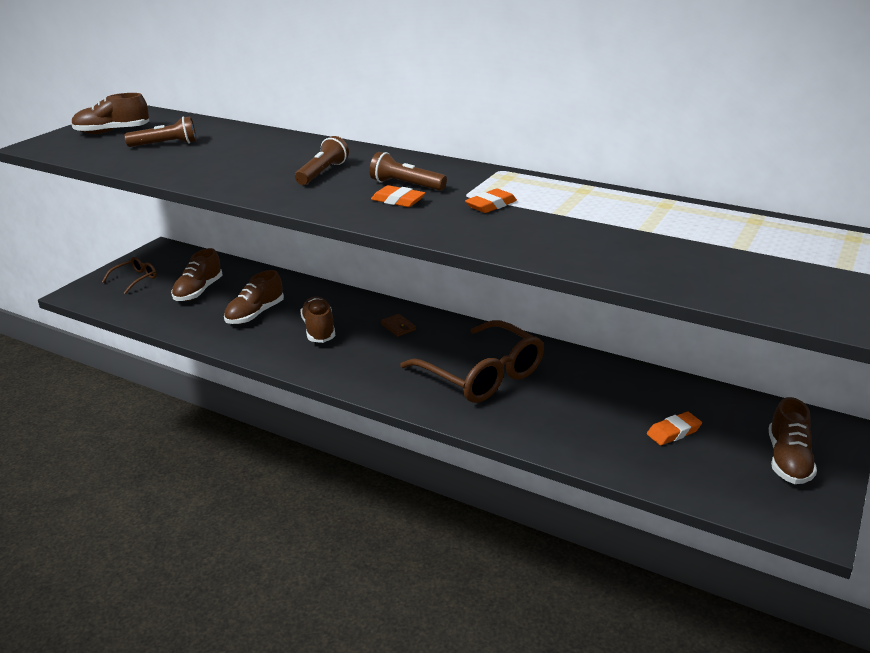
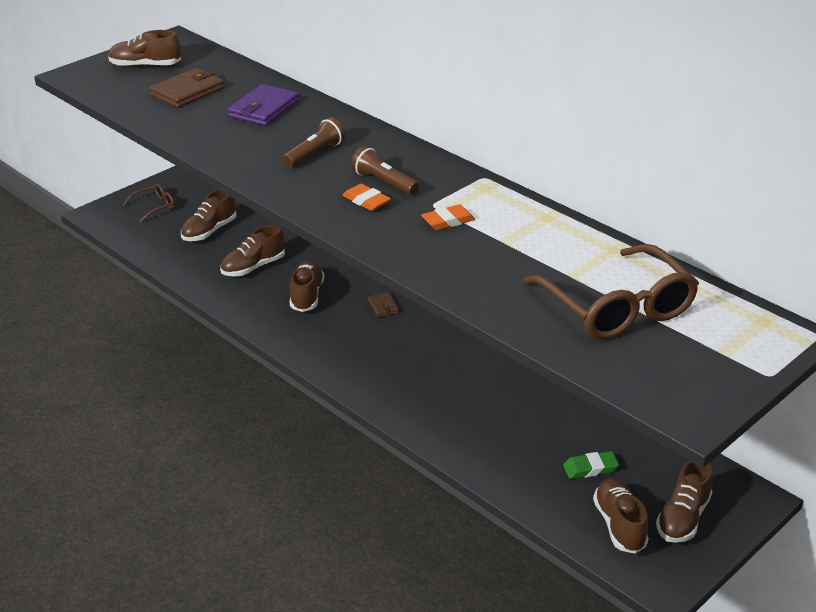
camera: 15 degrees right, 5 degrees up
(165, 144) = (187, 92): brown flashlight -> brown wallet
(251, 148) = (264, 109): none -> purple wallet
(481, 374) = (439, 373): brown glasses -> brown glasses (616, 307)
(673, 432) = (590, 468): orange eraser -> green eraser
(735, 479) = (619, 525): none -> brown shoe

